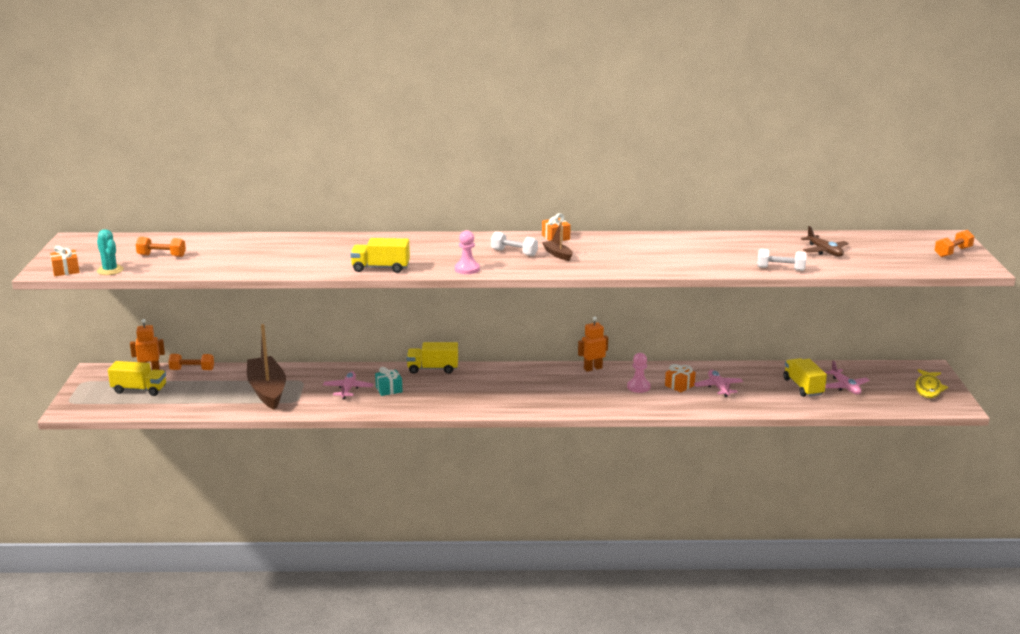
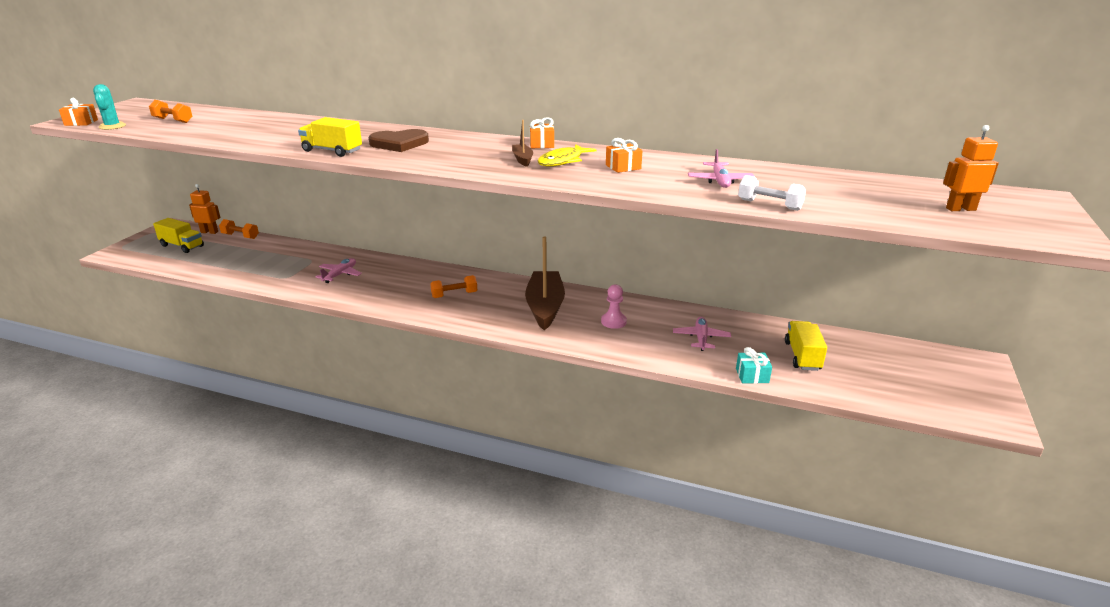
camera: 20 degrees right, 5 degrees up
(267, 390) = (275, 263): brown boat -> brown boat (545, 307)
(389, 389) = (374, 281): turquoise gift -> turquoise gift (752, 376)
(430, 253) = (399, 143): none -> brown heart
(433, 369) = (432, 268): yellow truck -> none
(467, 269) = (411, 161): pink pawn -> none
(514, 252) = (480, 153): white dumbbell -> none
(592, 368) = (582, 293): orange robot -> orange robot (960, 209)
(679, 385) = (659, 328): orange gift -> orange gift (623, 167)
(824, 251) = (846, 193): brown plane -> none
(845, 387) = (856, 365): pink plane -> pink plane (719, 181)
(928, 389) = (968, 388): yellow fish -> yellow fish (563, 161)
(953, 252) = (1035, 215): orange dumbbell -> orange dumbbell (454, 295)

